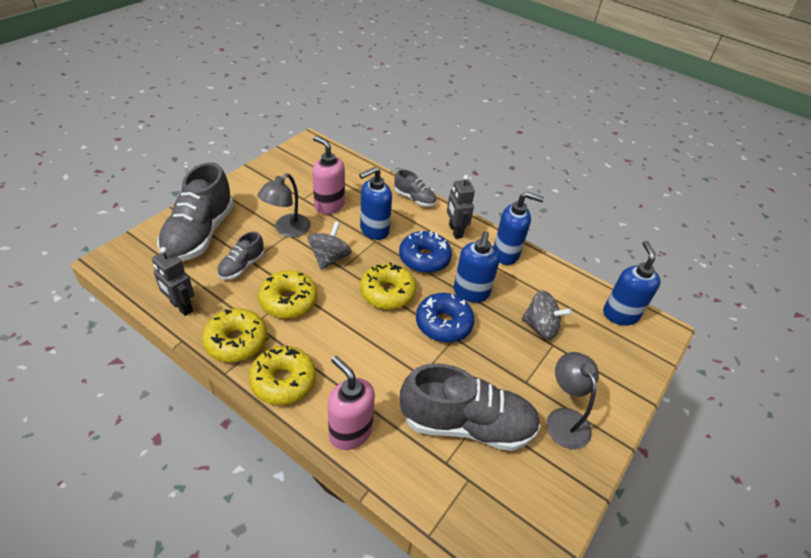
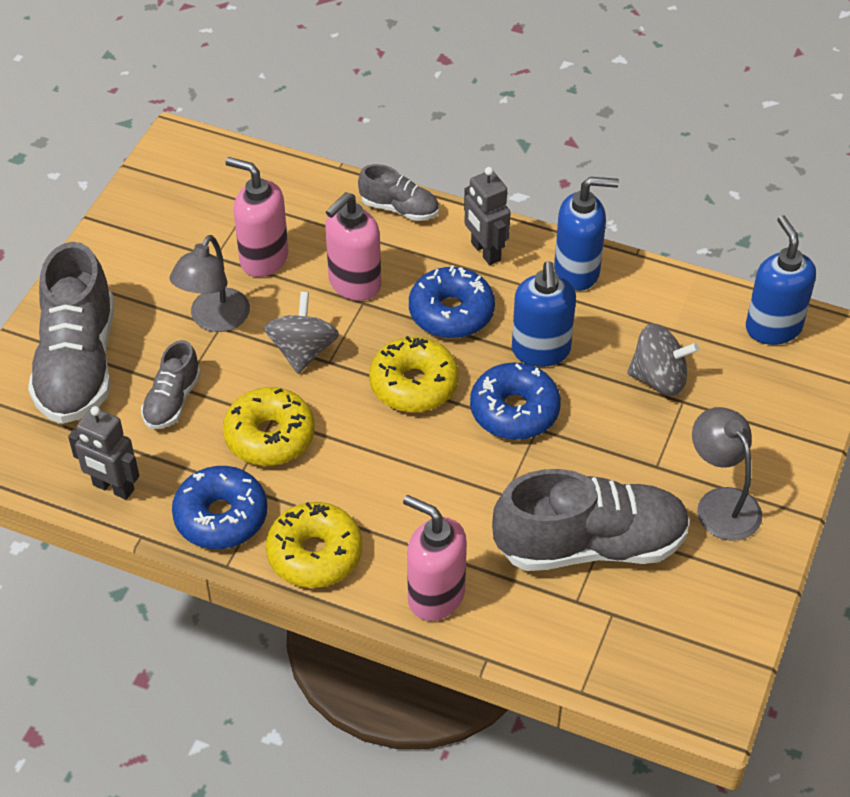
camera: 10 degrees left, 5 degrees up
(236, 341) = (221, 517): yellow donut -> blue donut
(374, 230) = (354, 284): blue soap dispenser -> pink soap dispenser

